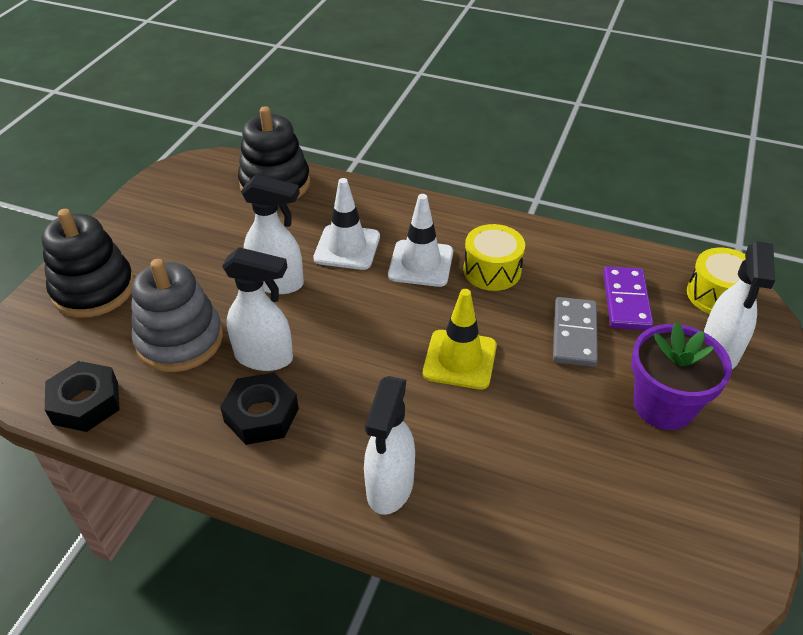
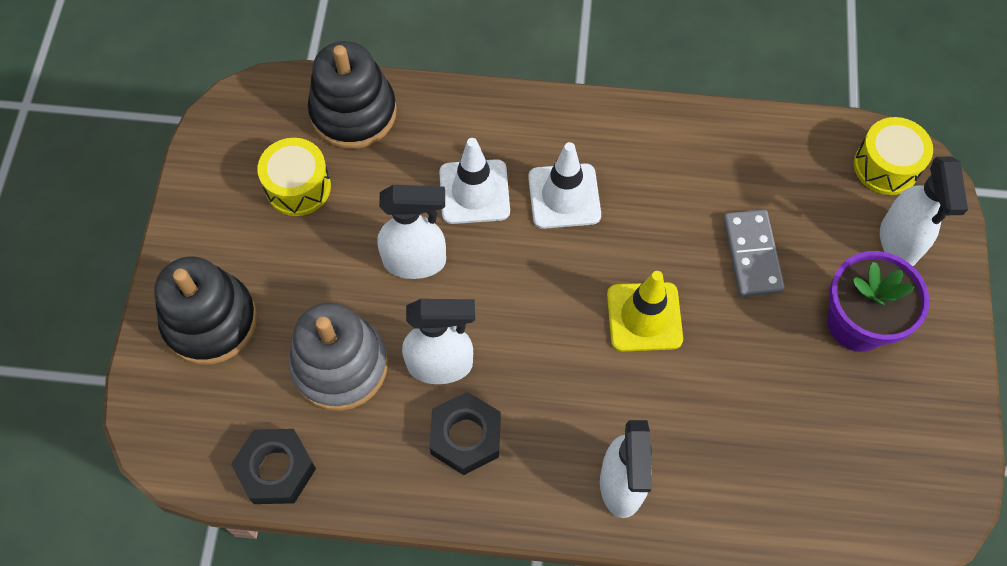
camera: 15 degrees left, 20 degrees up
(492, 270) = (644, 187): yellow drum -> yellow drum (298, 187)
(626, 301) = (795, 197): purple domino -> none

